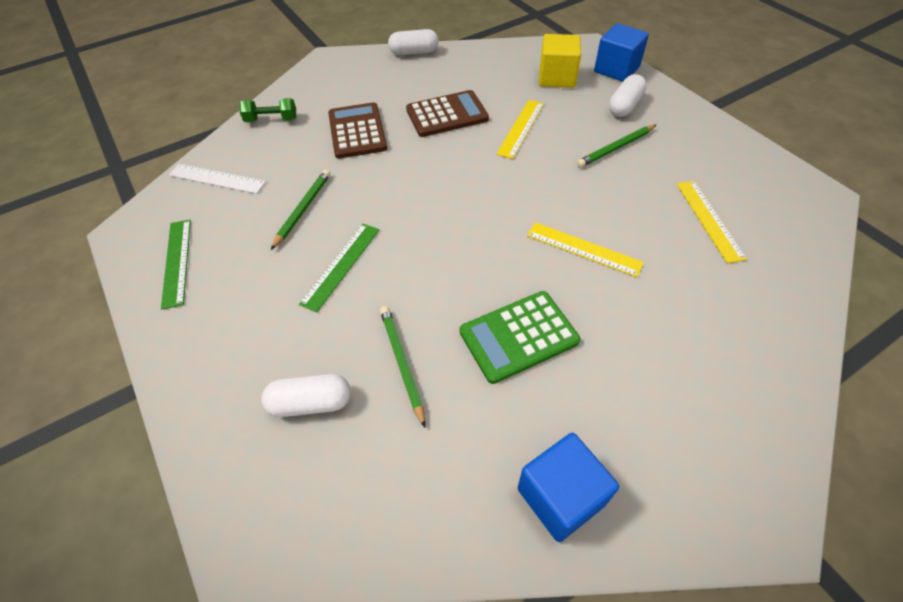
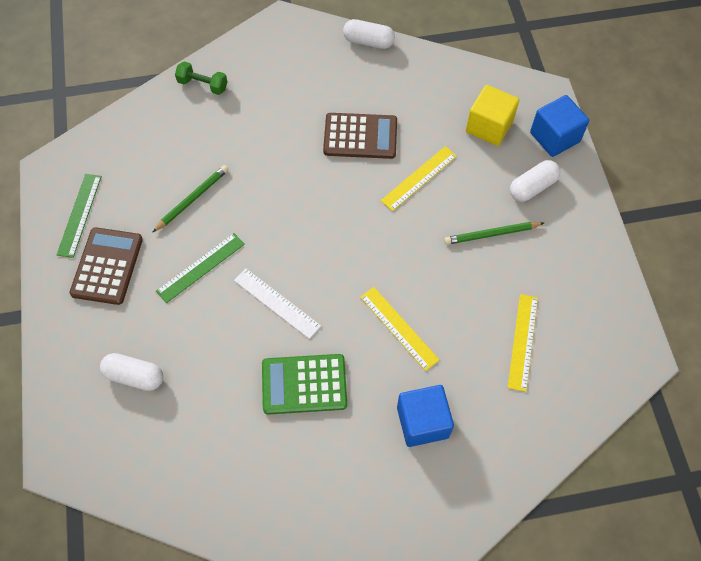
camera: 20 degrees right, 10 degrees up
(217, 178) = (135, 138): white ruler -> white ruler (277, 303)
(357, 131) = (271, 127): brown calculator -> brown calculator (107, 266)
(402, 363) = (209, 371): green pencil -> none
(560, 496) = (268, 511): blue cube -> blue cube (422, 422)

